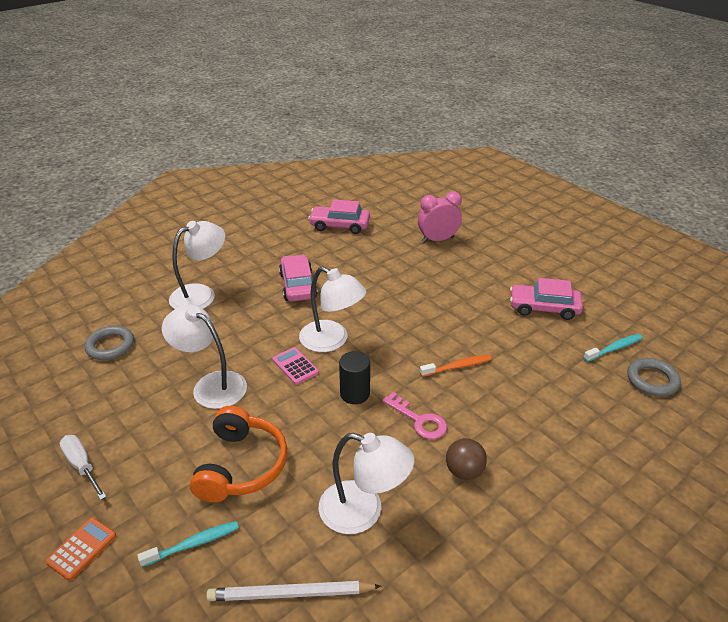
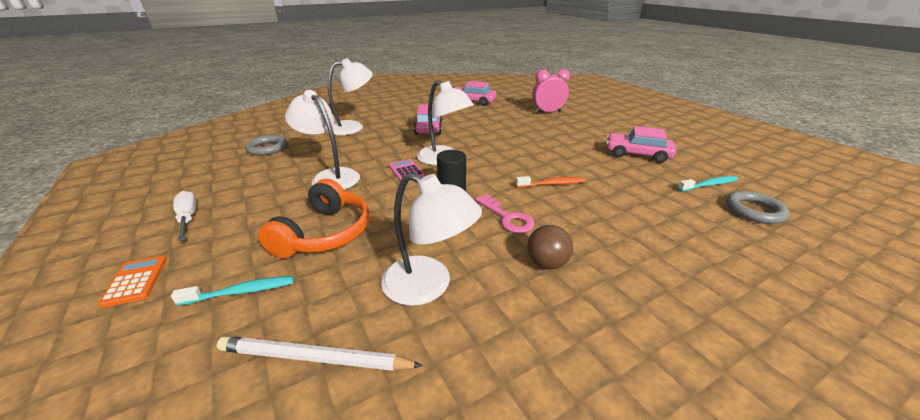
camera: 10 degrees right, 5 degrees down
(81, 549) = (135, 281): orange calculator -> orange calculator turned 60 degrees counterclockwise

